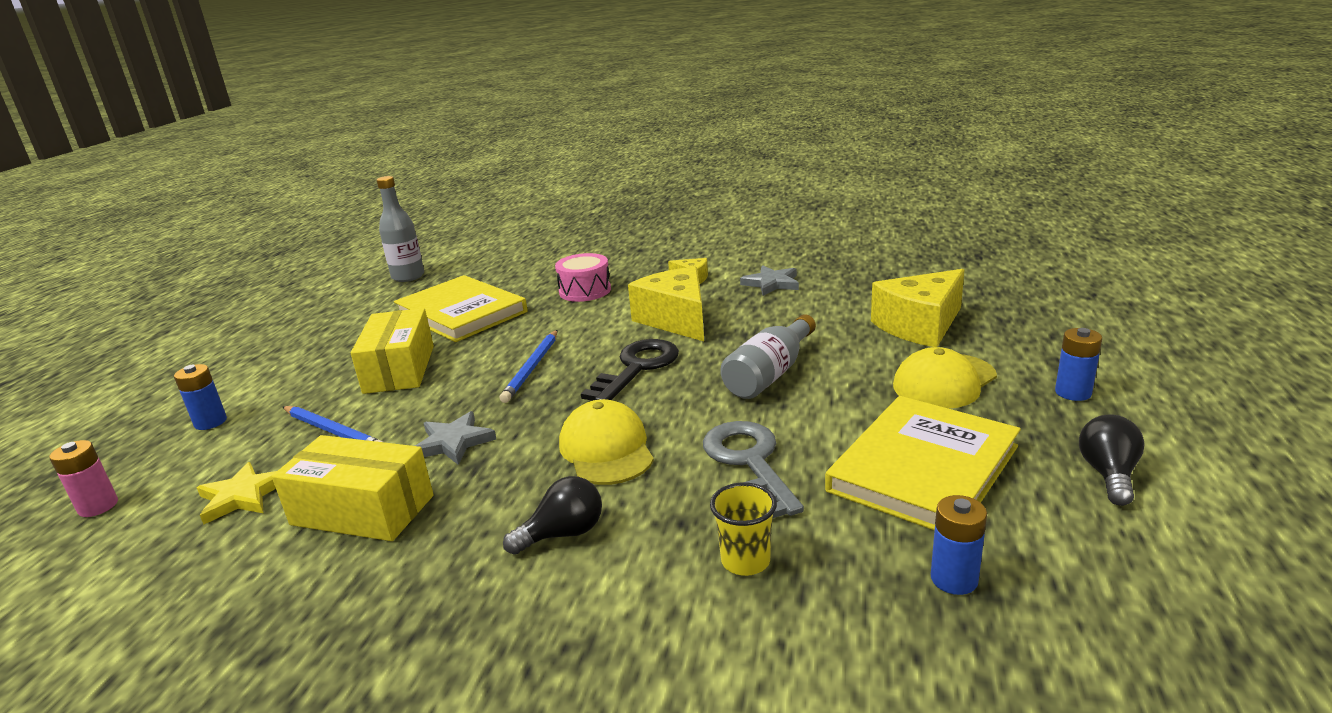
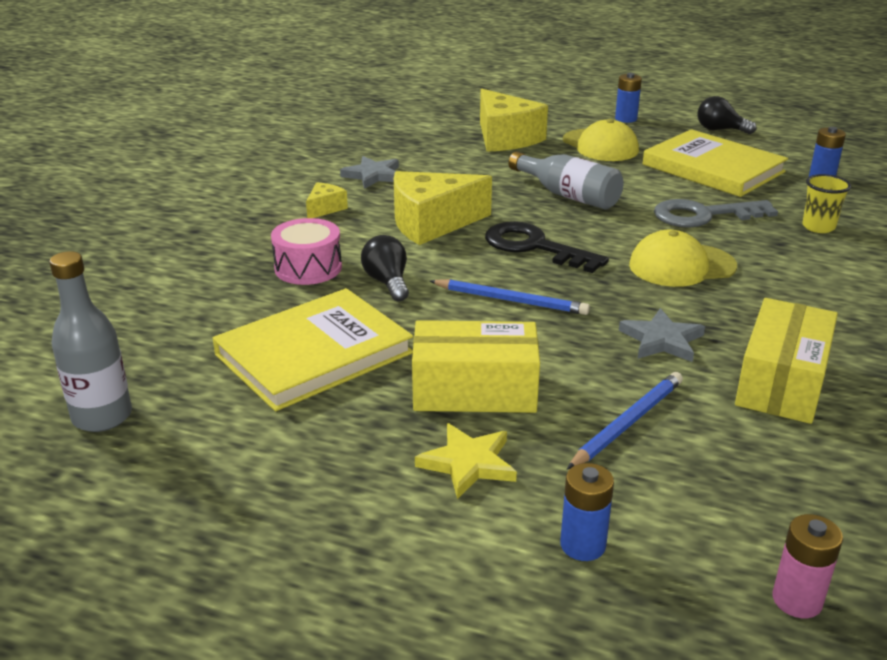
camera: 85 degrees left, 5 degrees up
(242, 496) = (764, 469): yellow star -> yellow star (468, 463)
(563, 534) = (801, 285): black light bulb -> black light bulb (387, 282)

